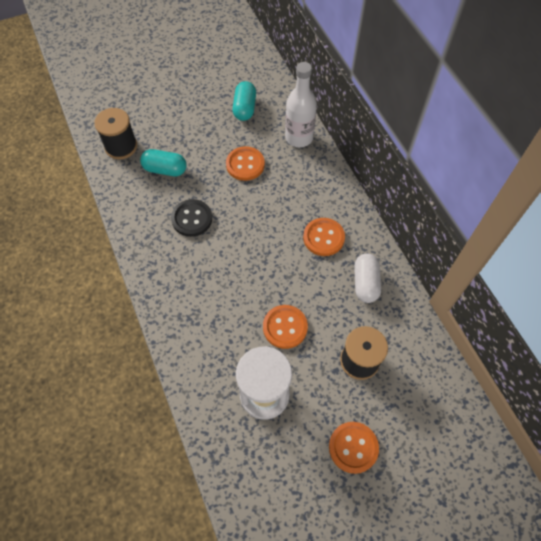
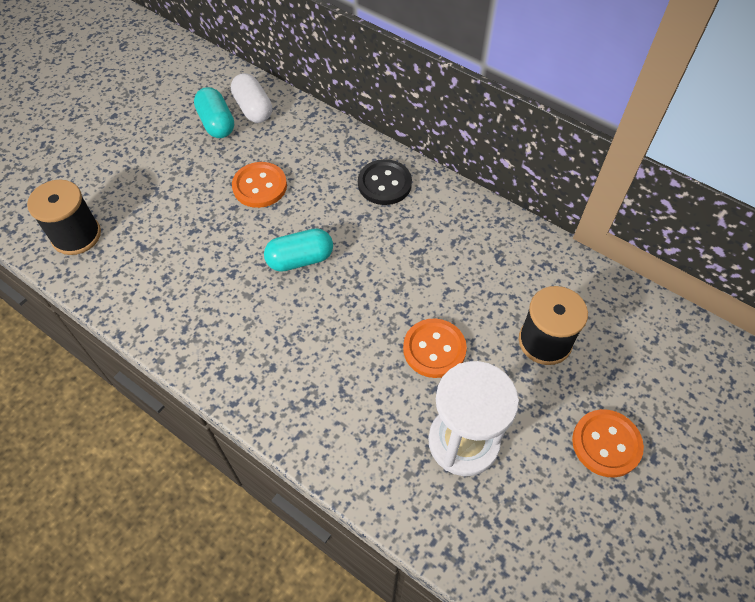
camera: 30 degrees left, 5 degrees down
(165, 169) = (157, 237): turquoise capsule -> turquoise capsule (300, 259)
(192, 219) = (232, 279): black button -> black button (384, 184)
(299, 137) = (306, 129): white bottle -> none
(323, 238) = (410, 225): orange button -> none
(365, 283) = (492, 252): white capsule -> white capsule (253, 109)

